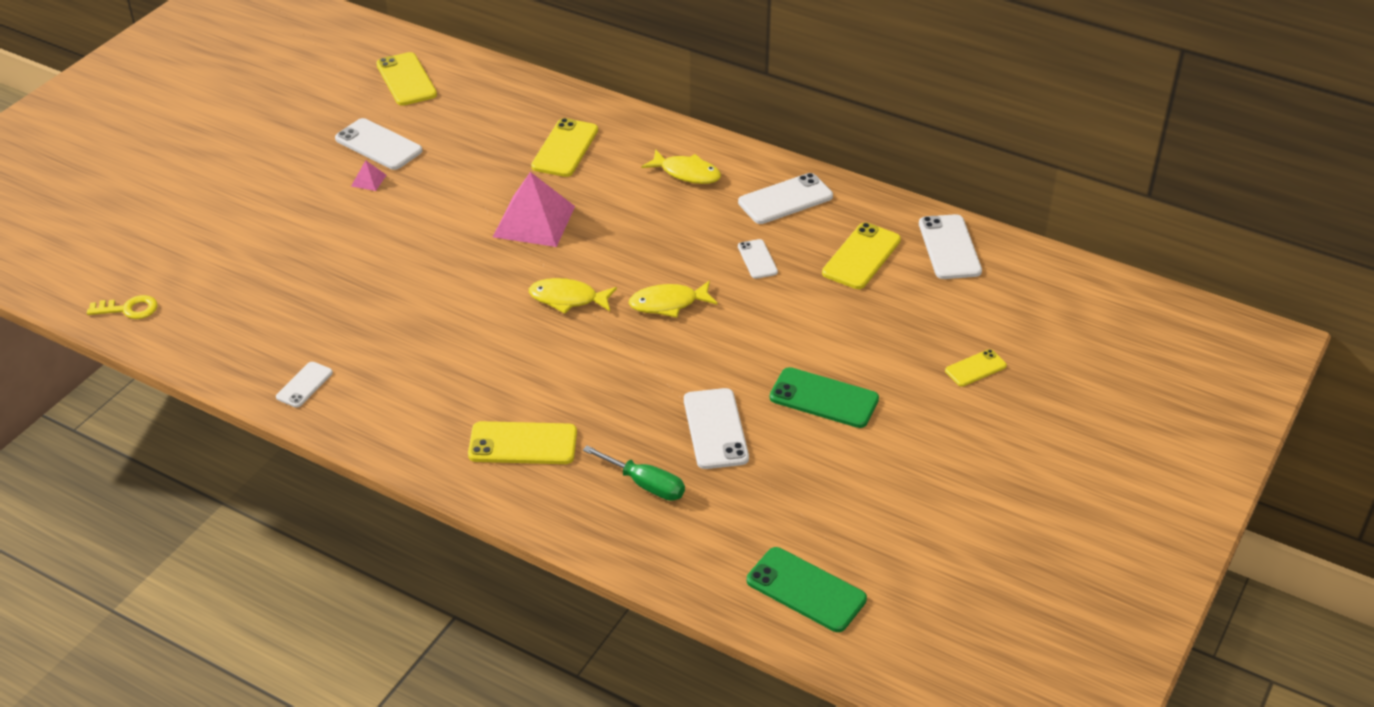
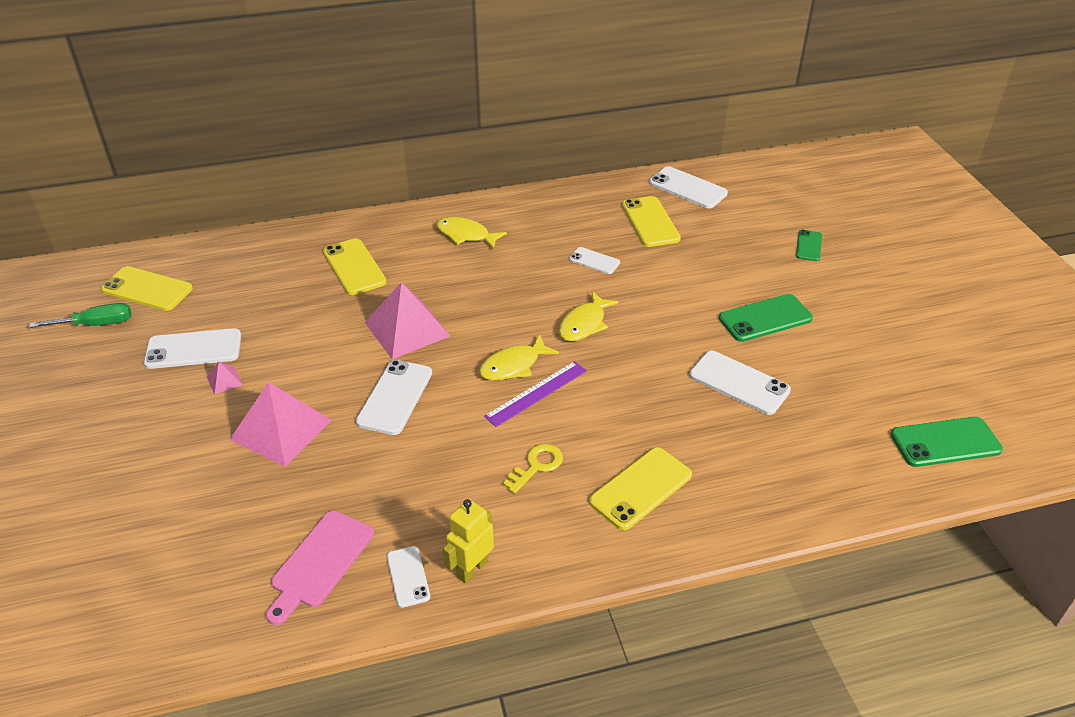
camera: 45 degrees left, 0 degrees up
(129, 309) = (137, 639): yellow key -> yellow key (536, 466)
(269, 339) = (320, 563): none -> pink cutting board
(345, 409) = (472, 569): none -> yellow robot
(358, 238) = (281, 429): none -> pink pyramid
(553, 329) = (536, 393): none -> purple ruler
(645, 485) = (758, 452): green screwdriver -> green screwdriver (96, 324)
(687, 173) = (466, 235): yellow fish -> yellow fish turned 135 degrees counterclockwise
(785, 199) = (553, 215): white phone -> white phone (395, 397)
(975, 368) = (809, 246): yellow phone -> green phone

